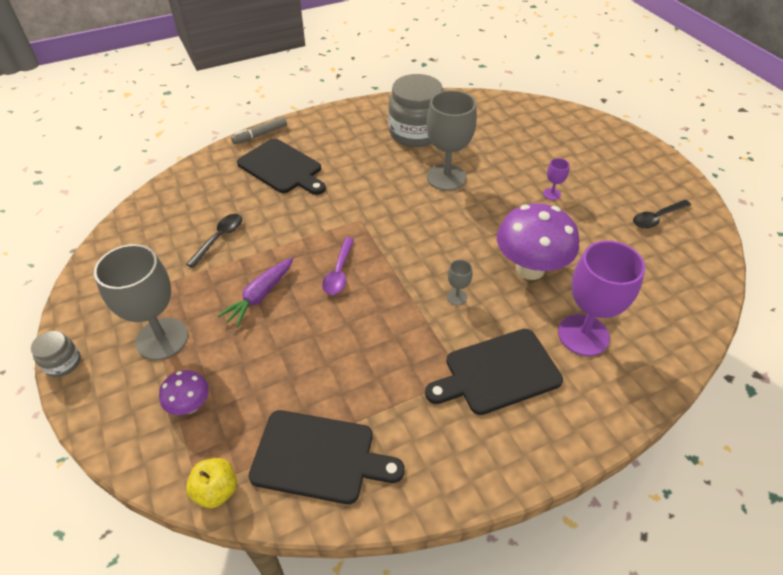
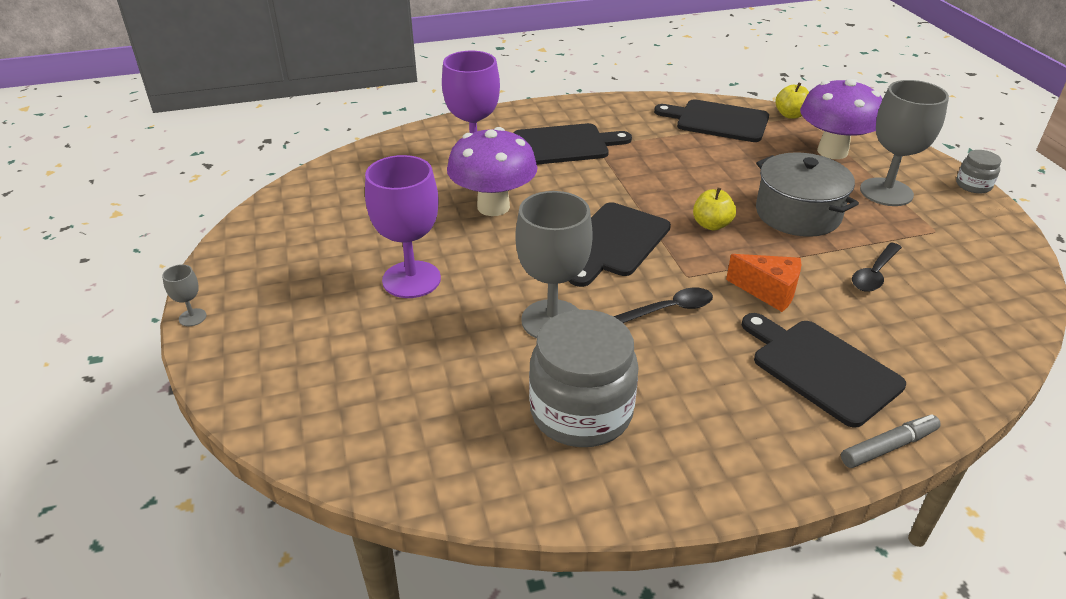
camera: 170 degrees left, 10 degrees down
(190, 405) = (832, 151): purple mushroom -> purple mushroom, size x1.99
(260, 296) = (798, 214): purple carrot -> grey pot
(302, 214) = (769, 292): none -> orange cheese
(339, 272) = (711, 225): purple spoon -> yellow apple
(418, 243) = (614, 242): none -> black cutting board
(457, 297) = (583, 193): grey goblet -> grey goblet (192, 317)
(551, 194) = (411, 279): purple goblet -> purple goblet, size x2.33
(657, 218) = (302, 237): black spoon -> black spoon (669, 309)

